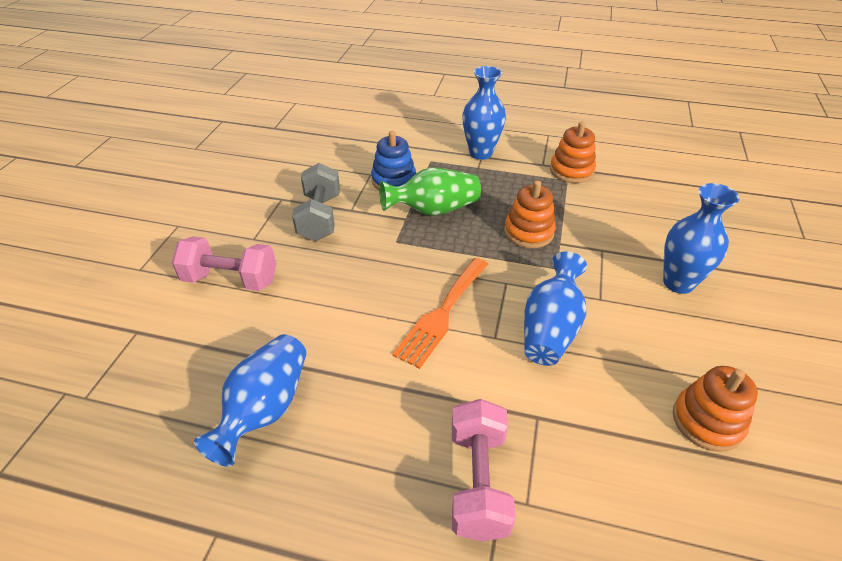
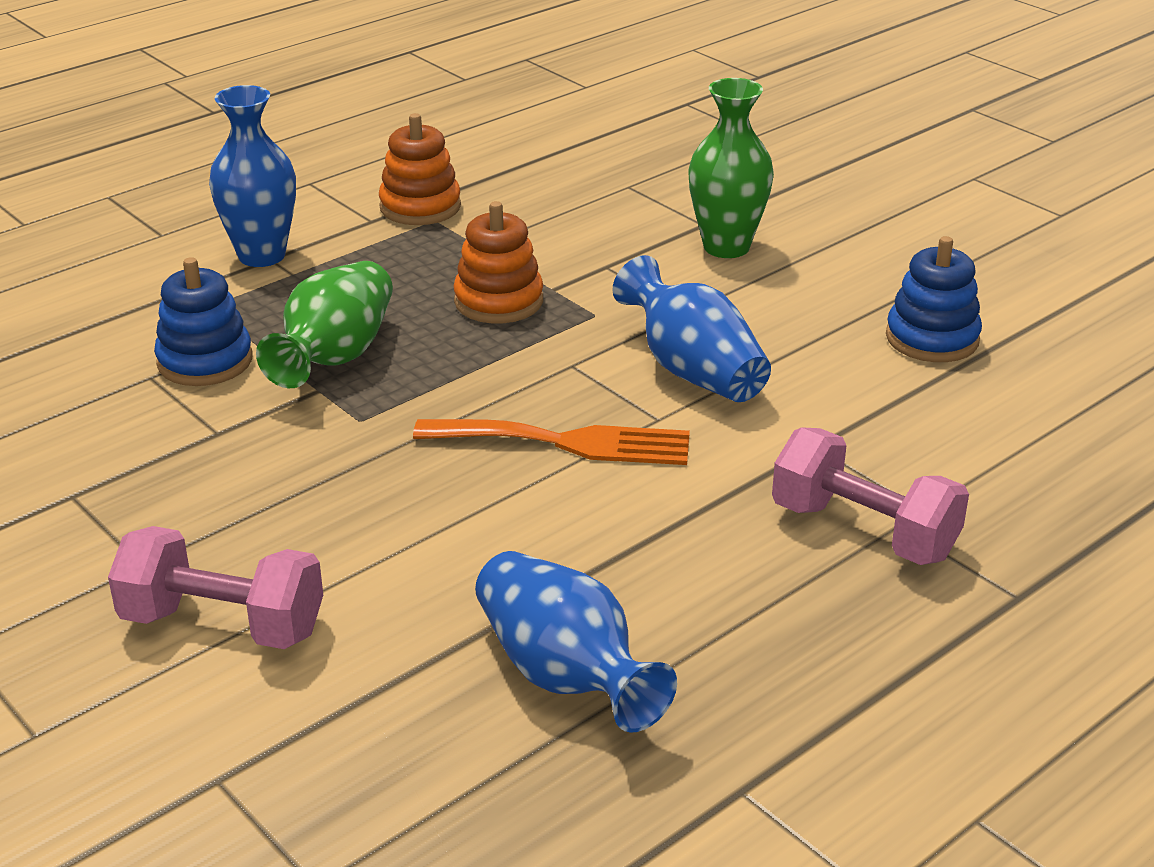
camera: 55 degrees left, 10 degrees down
(230, 280) = (223, 624): pink dumbbell -> pink dumbbell turned 60 degrees clockwise
(320, 217) = (191, 471): grey dumbbell -> none
(442, 314) = (566, 442): orange fork -> orange fork turned 60 degrees counterclockwise
(678, 283) = (726, 247): blue vase -> green vase
(707, 421) = (932, 338): orange stacking toy -> blue stacking toy

